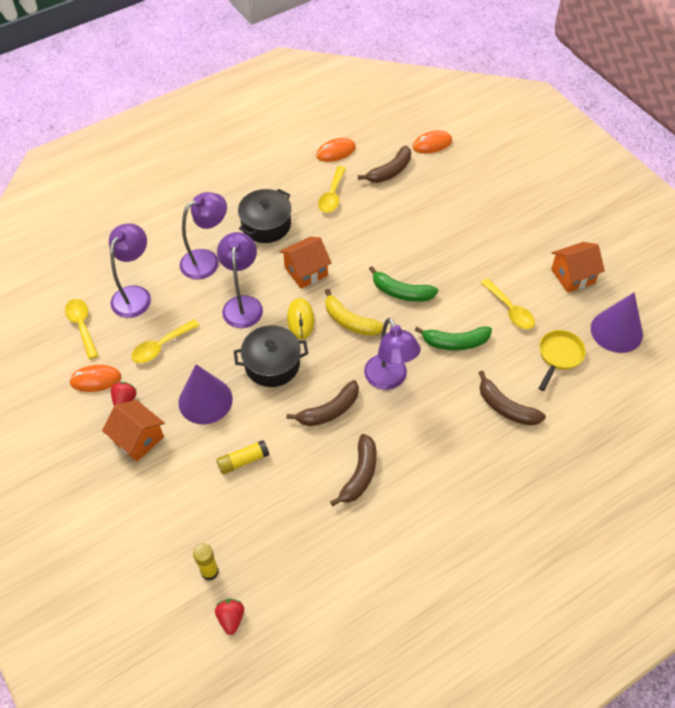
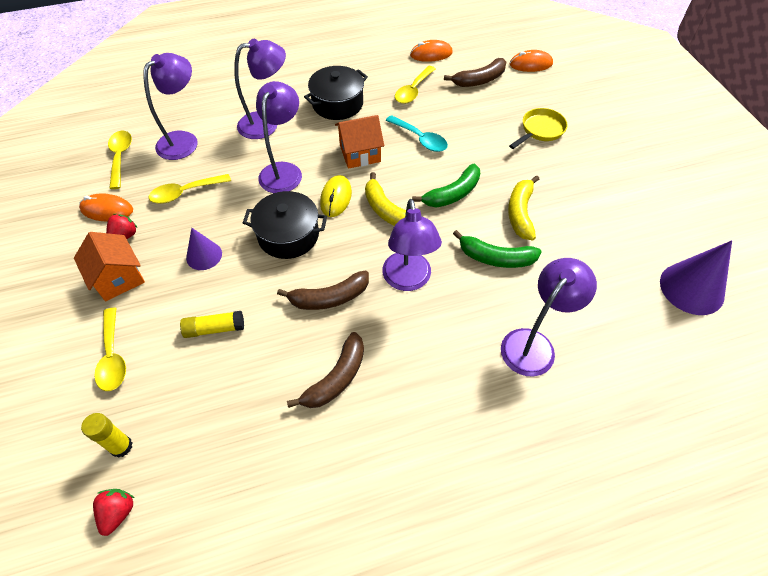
camera: 15 degrees right, 0 degrees up
(205, 400) = (204, 255): purple cone -> purple cone, size x0.59
(355, 245) = (420, 139): none -> turquoise spoon
(401, 292) = (452, 194): green banana -> green banana turned 75 degrees counterclockwise
(464, 297) = (520, 213): none -> yellow banana
(506, 407) = (534, 344): brown banana -> purple lamp
(510, 310) = (569, 237): yellow spoon -> yellow spoon (113, 357)
(559, 356) = (614, 300): yellow pan -> yellow pan (540, 130)
(572, 276) = (651, 217): orange house -> none

